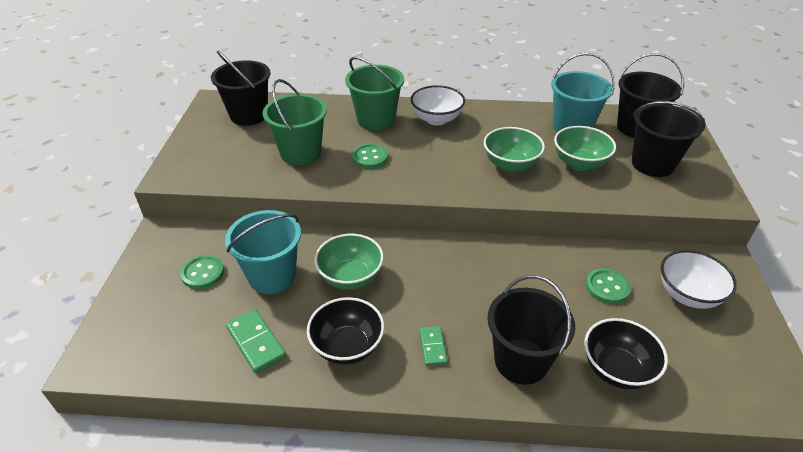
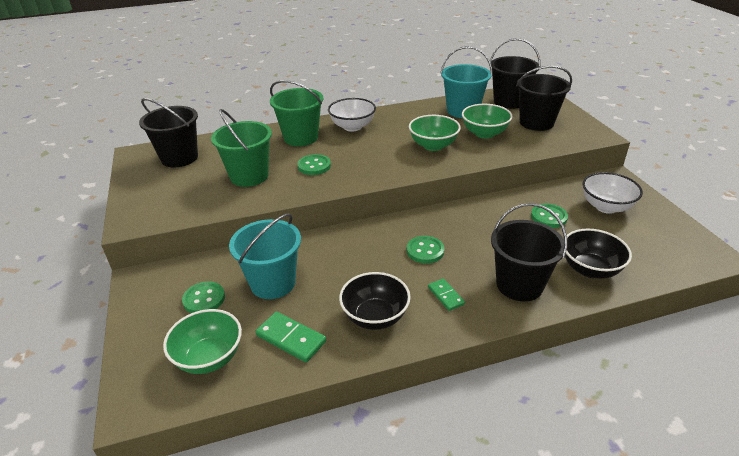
camera: 20 degrees left, 5 degrees down
(350, 277) = (344, 264): green bowl -> green bowl (209, 358)
(441, 287) = (425, 251): none -> green button

